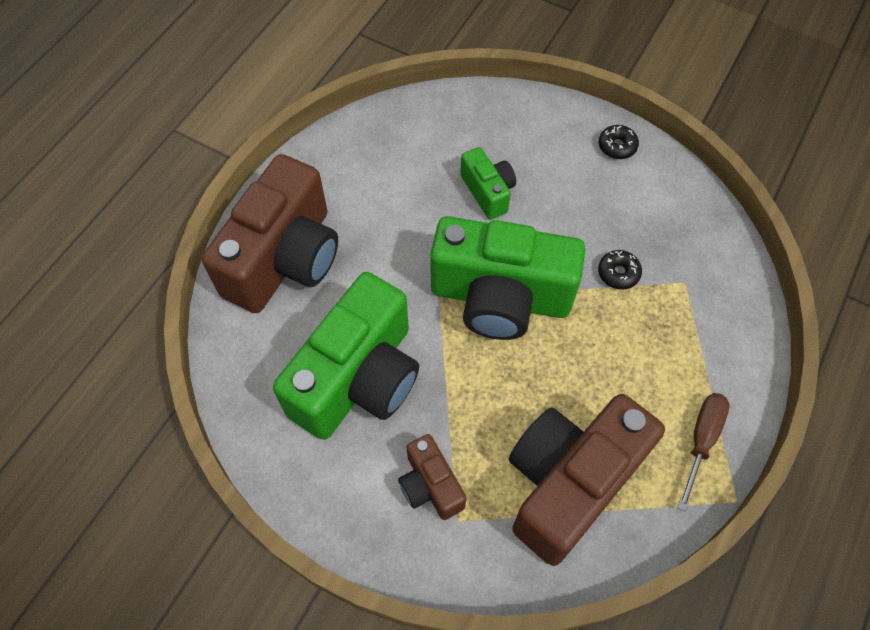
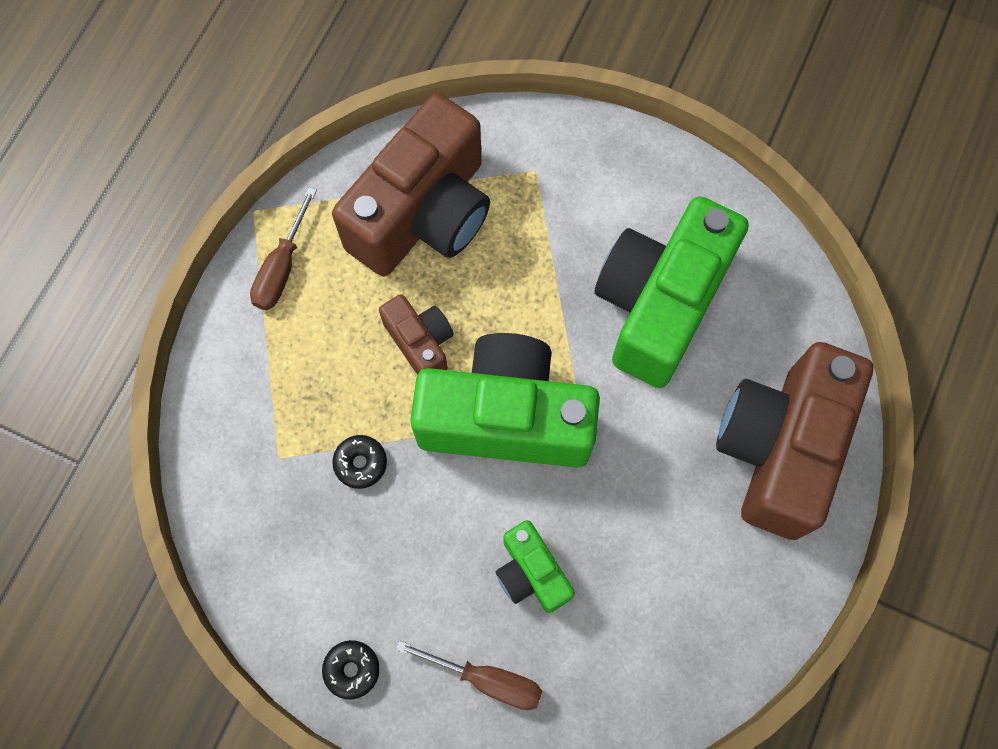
camera: 175 degrees right, 10 degrees up
(430, 485) = (566, 200): brown camera -> brown camera (420, 343)
(523, 134) = (487, 679): none -> brown screwdriver

